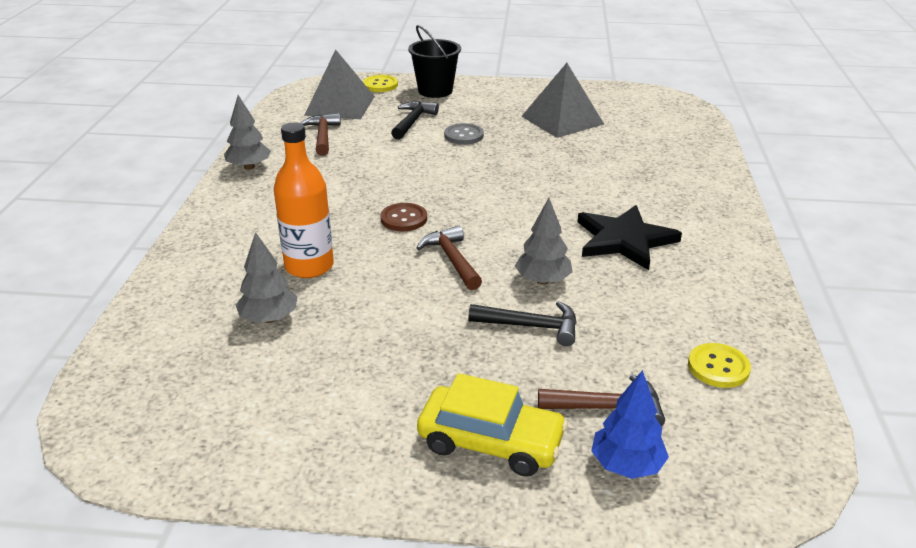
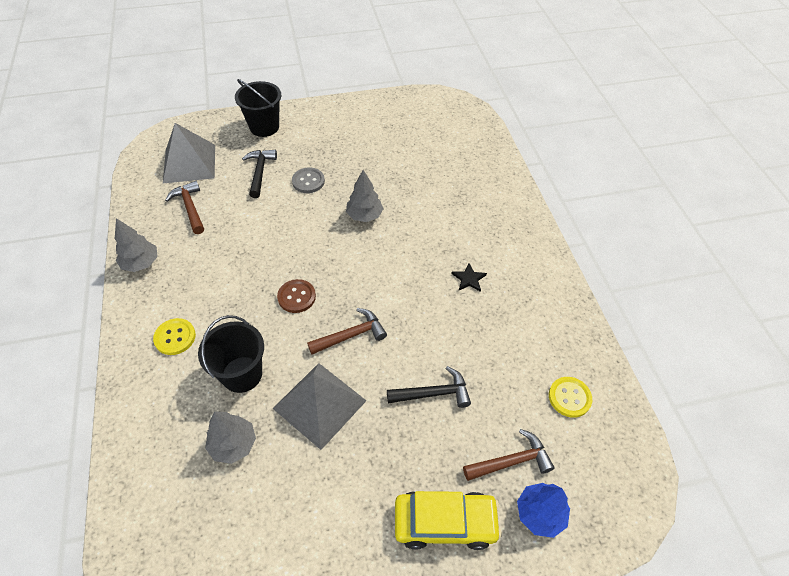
camera: 20 degrees left, 20 degrees up
(309, 266) = (242, 374): orange bottle -> black bucket
(380, 85) = (214, 128): yellow button -> yellow button (175, 337)
(452, 259) = (351, 335): brown hammer -> brown hammer turned 105 degrees clockwise
(543, 280) = (425, 340): grey tree -> grey tree (364, 215)
(562, 120) = (379, 145): grey pyramid -> grey pyramid (319, 404)
(624, 240) = (469, 279): black star -> black star, size x0.44

